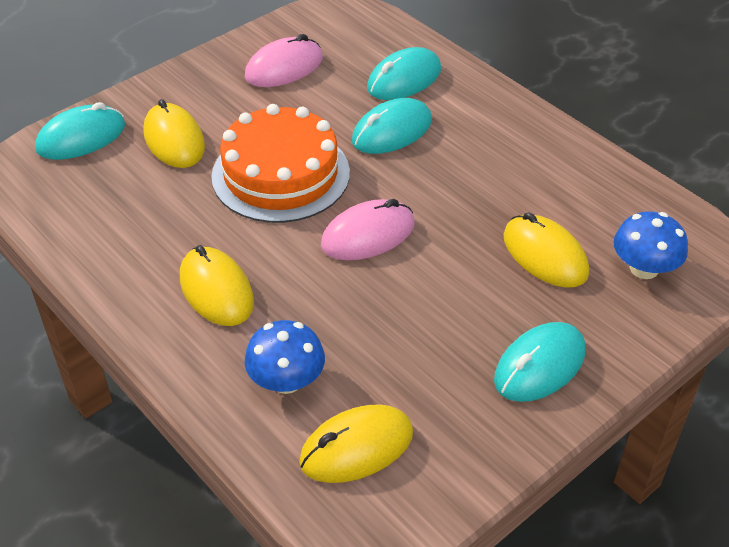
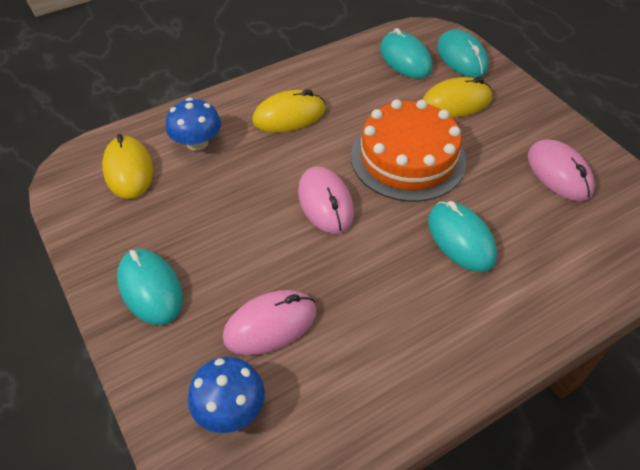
camera: 100 degrees right, 5 degrees up
(404, 79) = (546, 262): turquoise mouse -> turquoise mouse (405, 59)
(545, 255) = (270, 325): yellow mouse -> pink mouse

